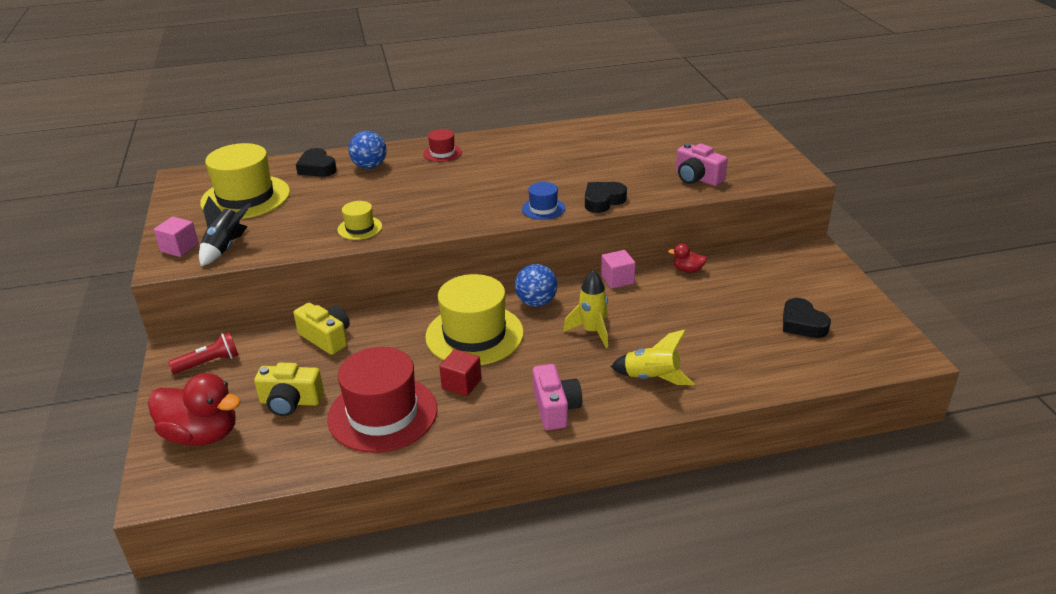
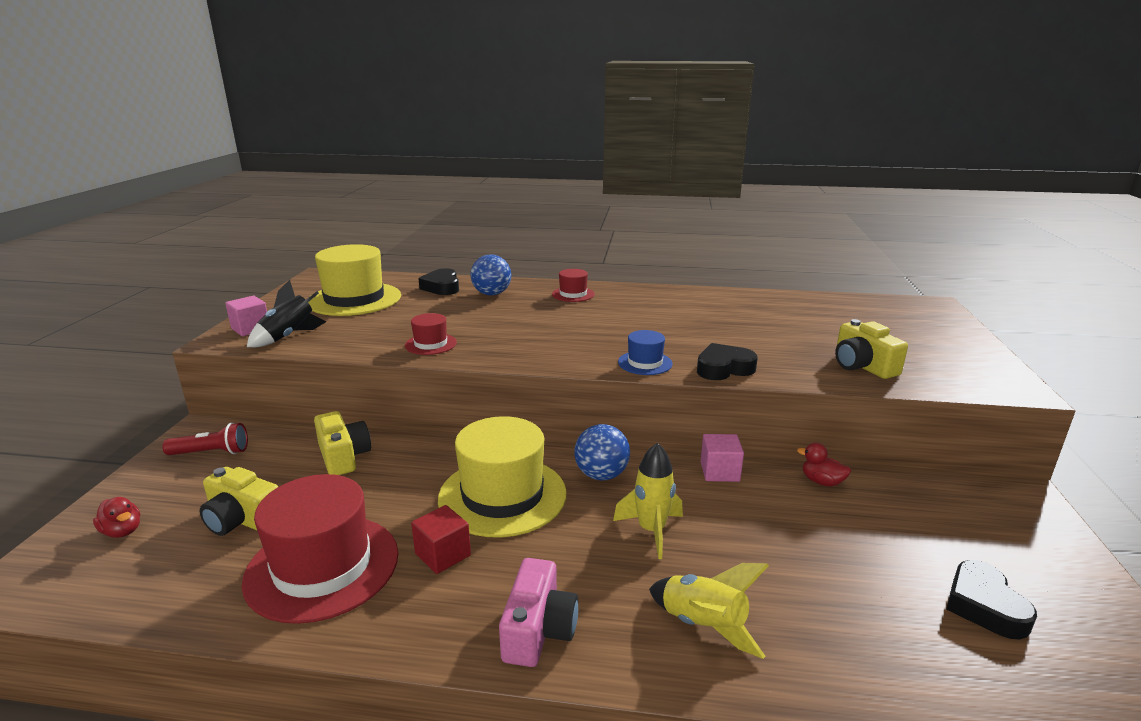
camera: 20 degrees right, 10 degrees down
(202, 434) = (122, 531): red duck -> red duck, size x0.46
(360, 228) = (431, 344): yellow hat -> red hat
(697, 178) = (862, 366): pink camera -> yellow camera

